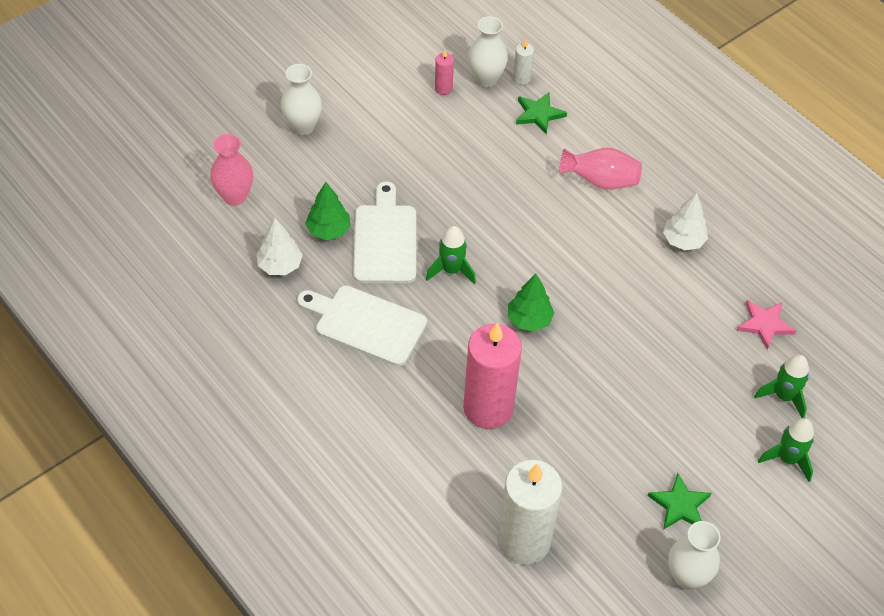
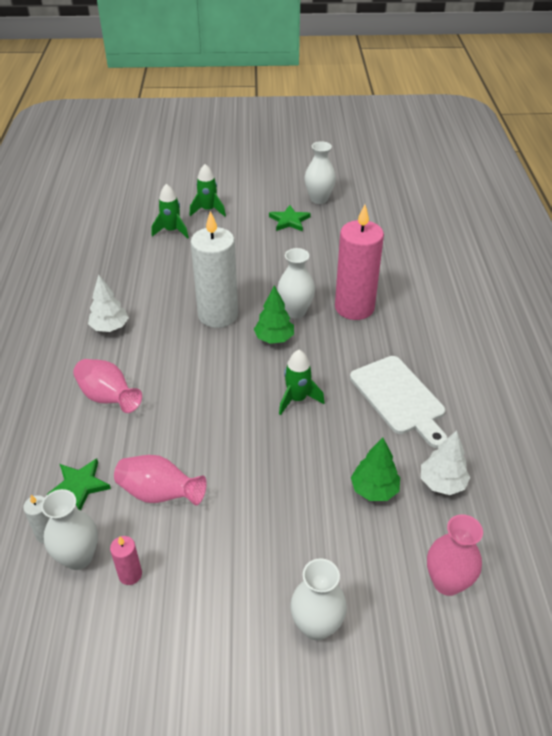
camera: 140 degrees left, 10 degrees down
(385, 240) = (330, 452): white cutting board -> none
(479, 140) = (159, 494): none -> pink vase
(524, 541) = (393, 245): white candle -> white candle (218, 315)
(541, 365) = (295, 311): none -> white vase
(764, 324) = (131, 262): pink star -> none

